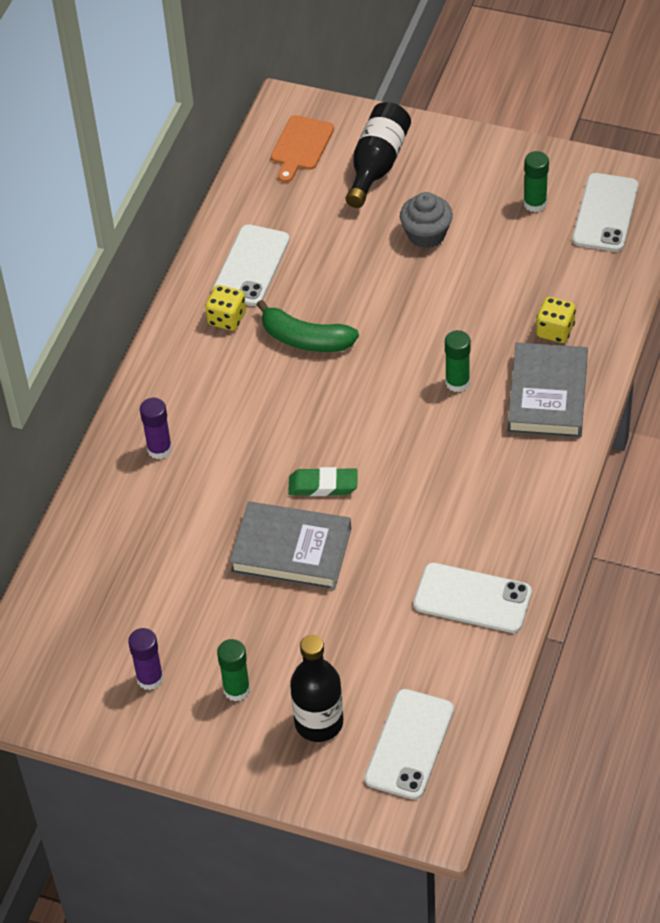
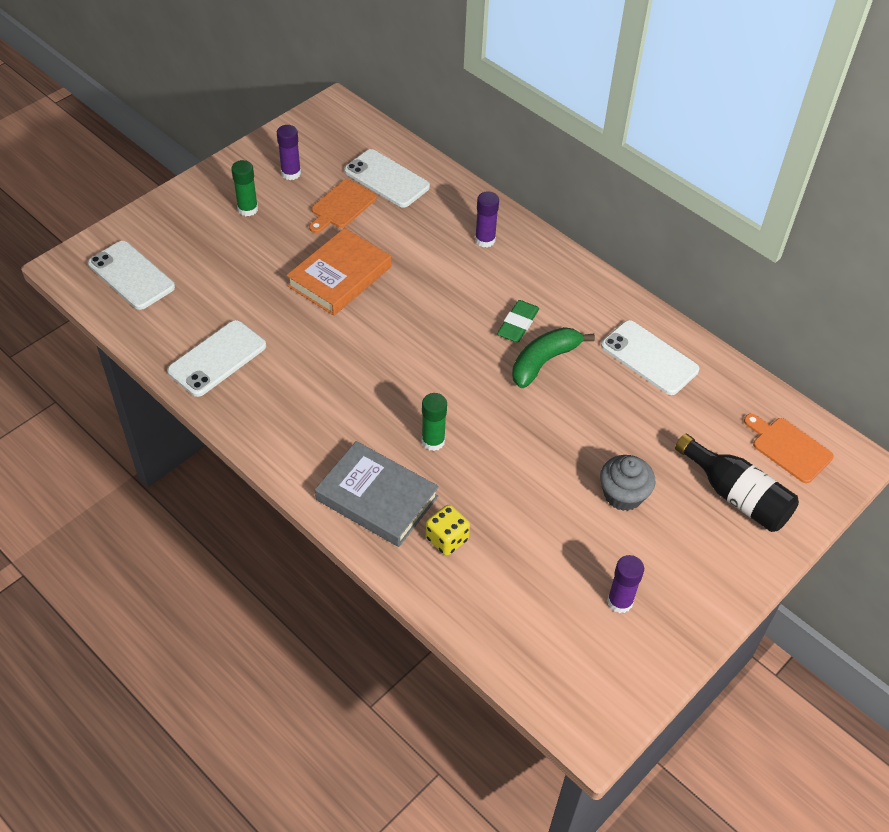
camera: 110 degrees right, 0 degrees up
(179, 601) = (341, 206): none -> orange cutting board
(227, 318) = (596, 322): yellow dice -> none
(291, 550) = (340, 276): grey book -> orange book
(319, 722) = (188, 238): black bottle -> none
(323, 485) = (386, 316): green eraser -> green eraser (518, 324)
(535, 203) = (620, 601): green glue stick -> purple glue stick
(605, 213) = (575, 658): white phone -> white phone (386, 179)

